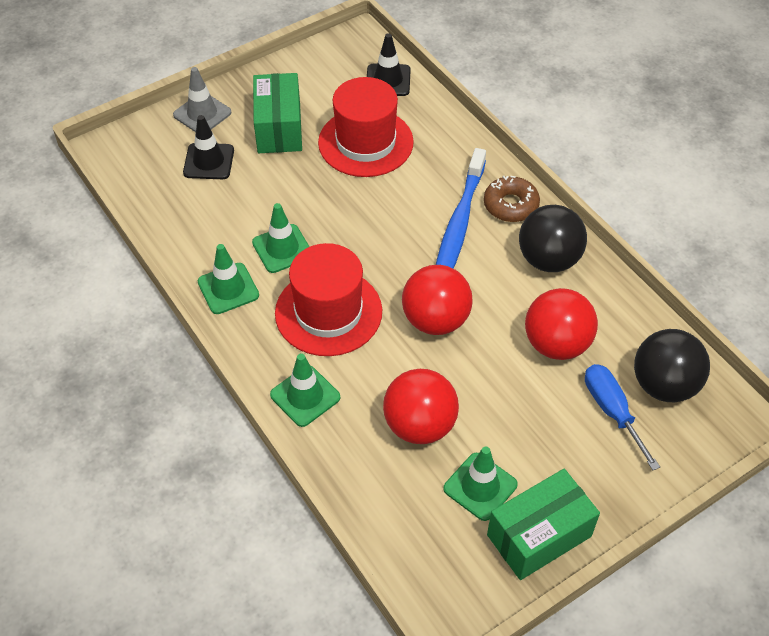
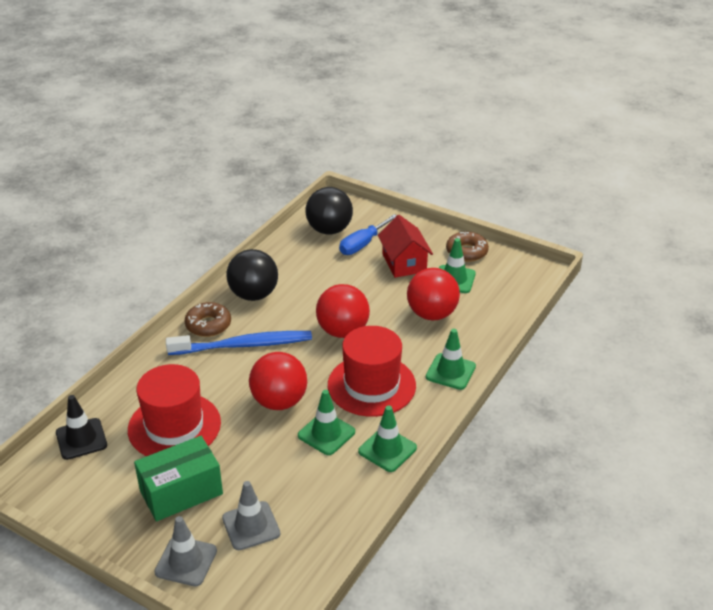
camera: 115 degrees left, 15 degrees down
(209, 161) = (251, 526): black traffic cone -> grey traffic cone
(539, 536) = (466, 252): green box -> brown donut
(546, 442) = (404, 263): none -> red house
(556, 344) = (326, 275): red ball -> red ball (279, 401)

